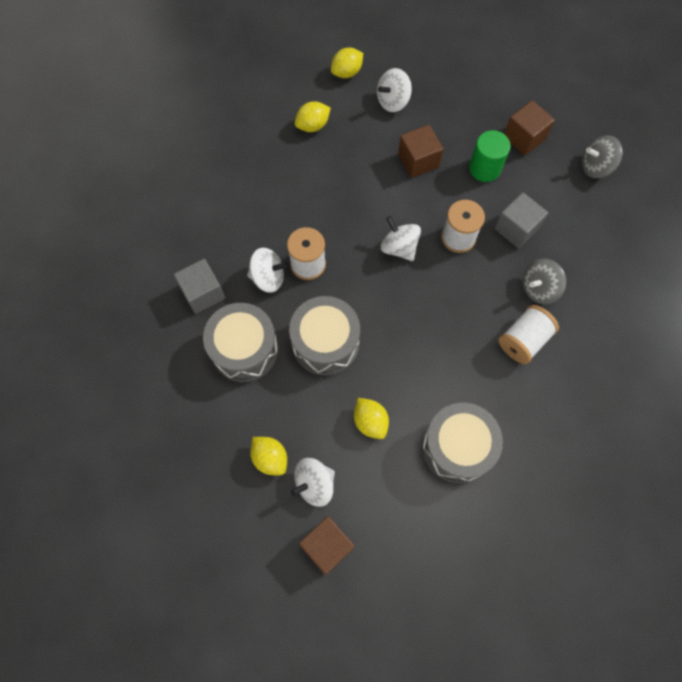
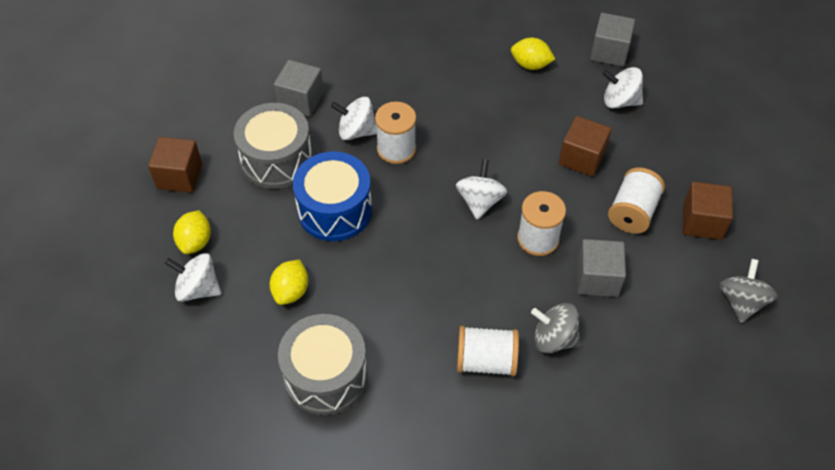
camera: 50 degrees right, 15 degrees down
(268, 277) = (356, 131): white spinning top -> white spinning top turned 135 degrees clockwise
(325, 343) = (335, 210): grey drum -> blue drum
(327, 545) = (149, 335): brown cube -> brown cube (179, 176)
(347, 72) = (609, 52): yellow lemon -> grey cube
(484, 168) = (632, 212): green cylinder -> white spool
(595, 167) = (741, 302): grey spinning top -> grey spinning top turned 60 degrees clockwise

